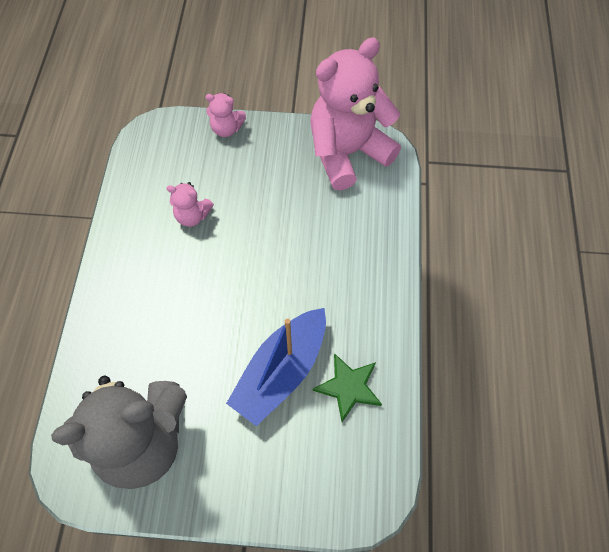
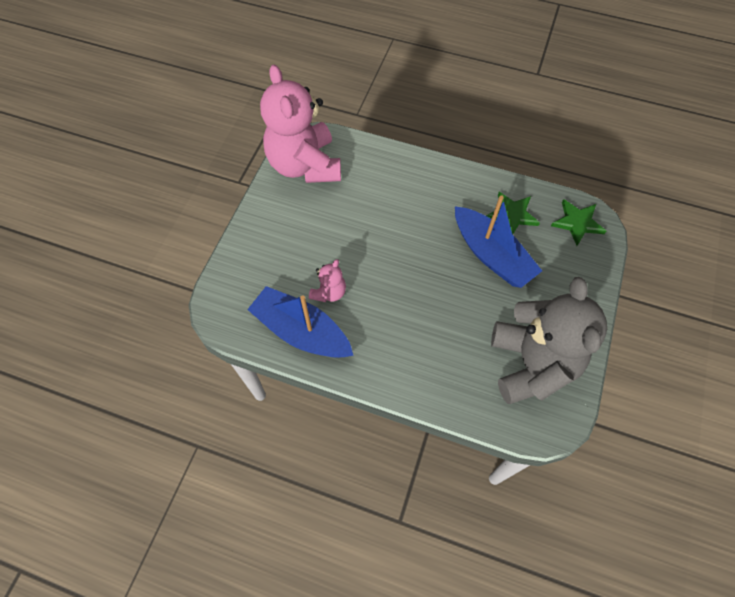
camera: 75 degrees left, 0 degrees up
(143, 203) = (301, 331): none -> blue boat
(226, 129) = (242, 248): pink teddy bear -> none
(362, 475) = (577, 223): none -> green star

